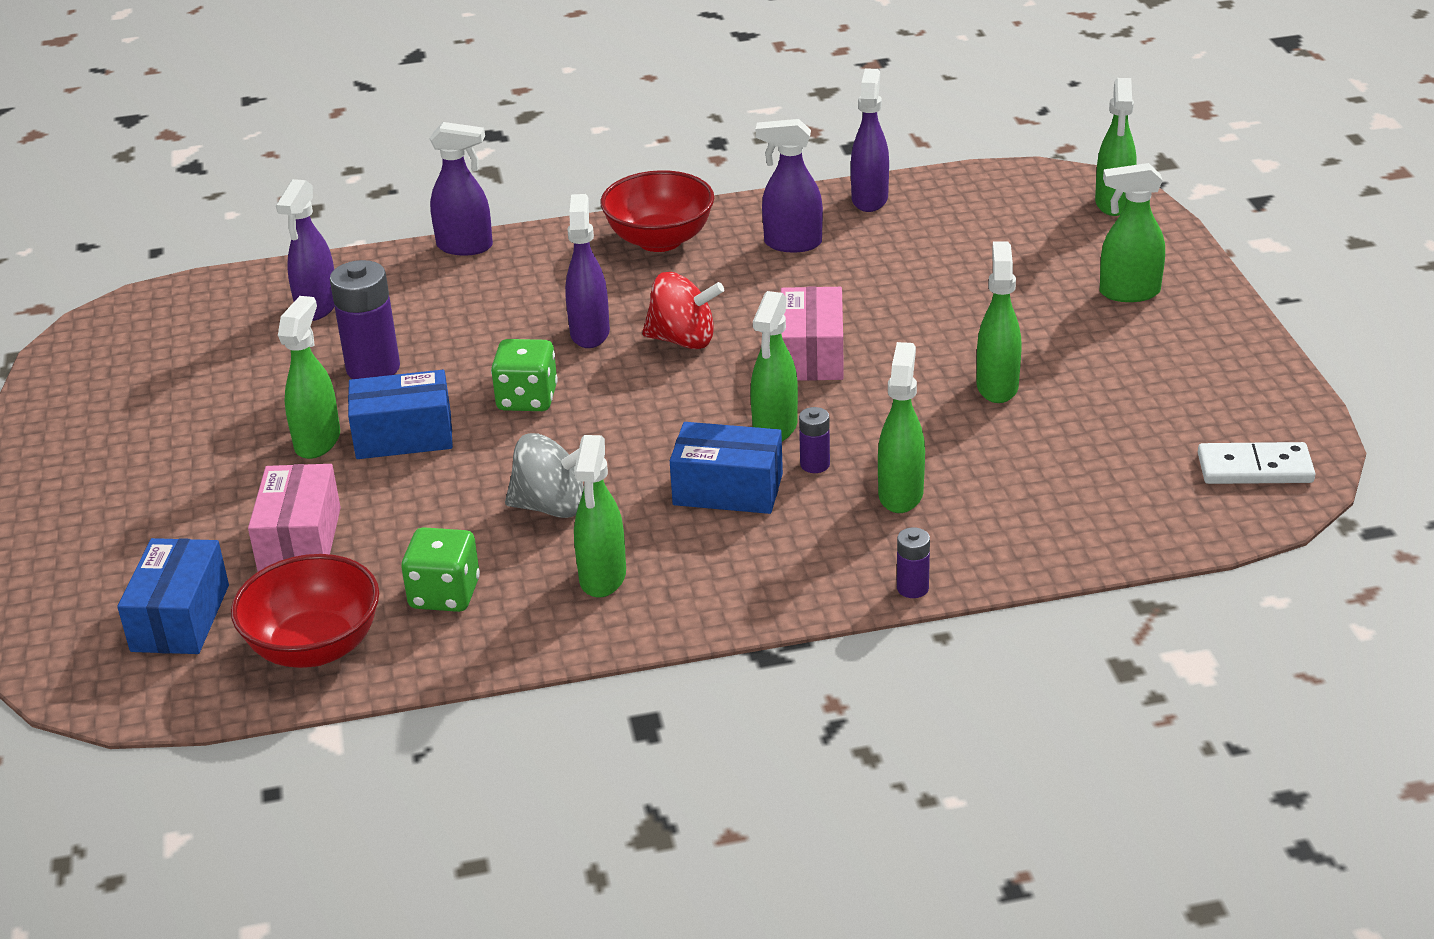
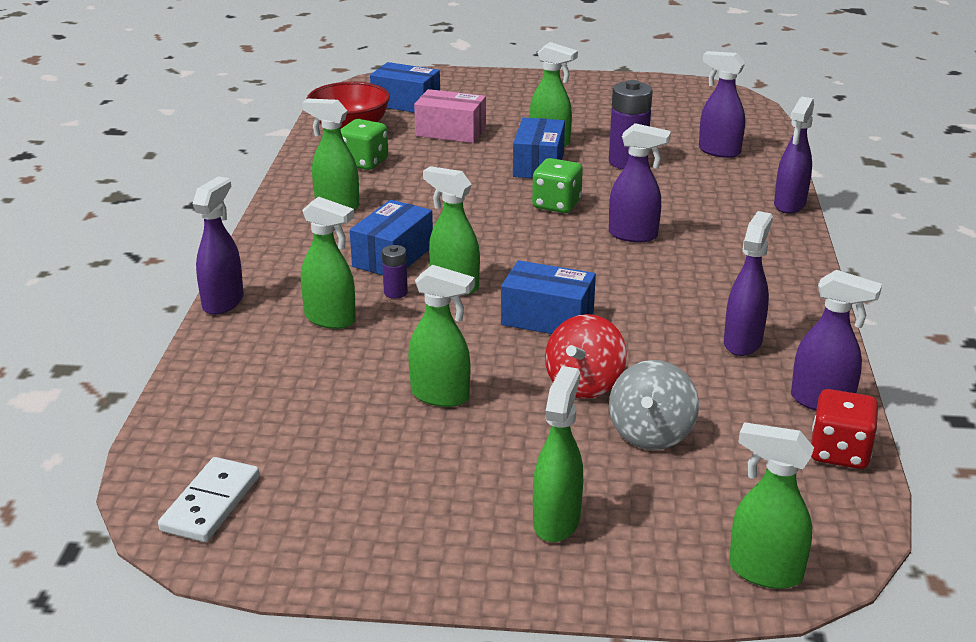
camera: 105 degrees right, 5 degrees down
(551, 506) = (424, 199): grey spinning top -> grey spinning top (651, 434)
(660, 240) = (772, 281): red bowl -> none
(683, 340) = (602, 269): red spinning top -> red spinning top (584, 384)
(812, 354) = (547, 318): pink box -> blue box
(912, 588) = (223, 302): purple battery -> purple spray bottle
(940, 187) = (839, 452): none -> red dice

